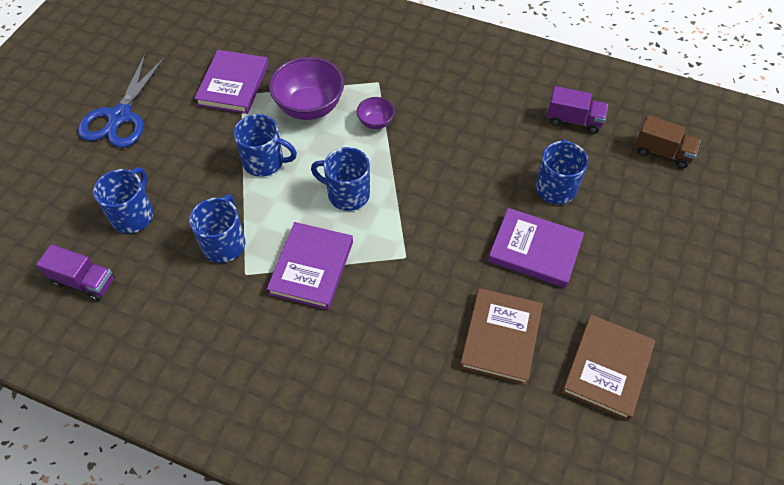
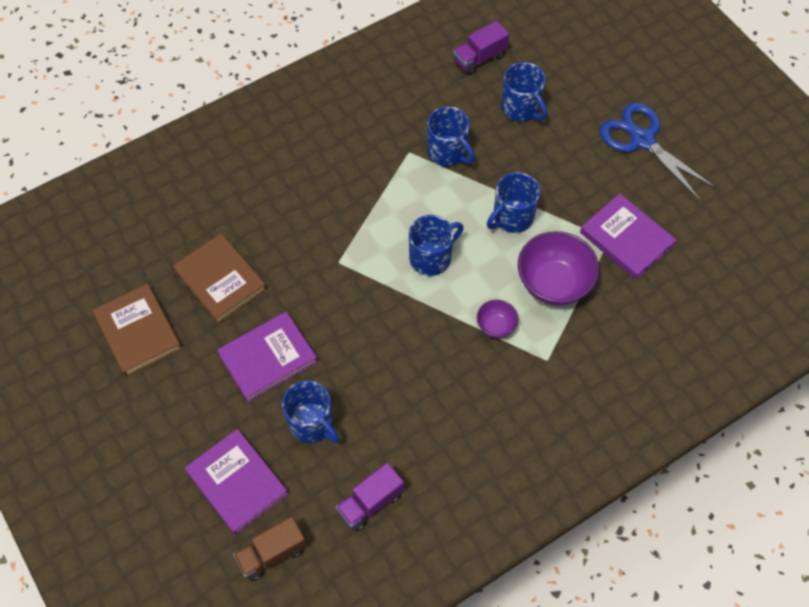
camera: 125 degrees right, 5 degrees up
(311, 267) = (380, 195): purple book -> purple book (237, 483)

